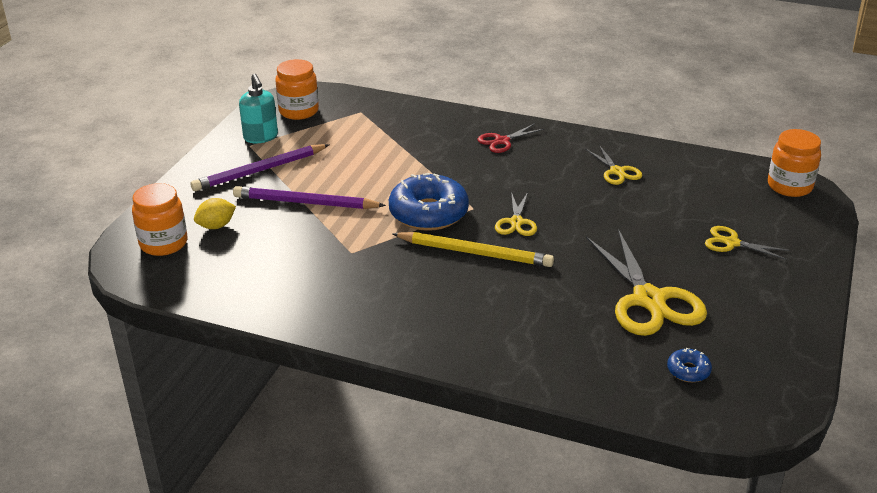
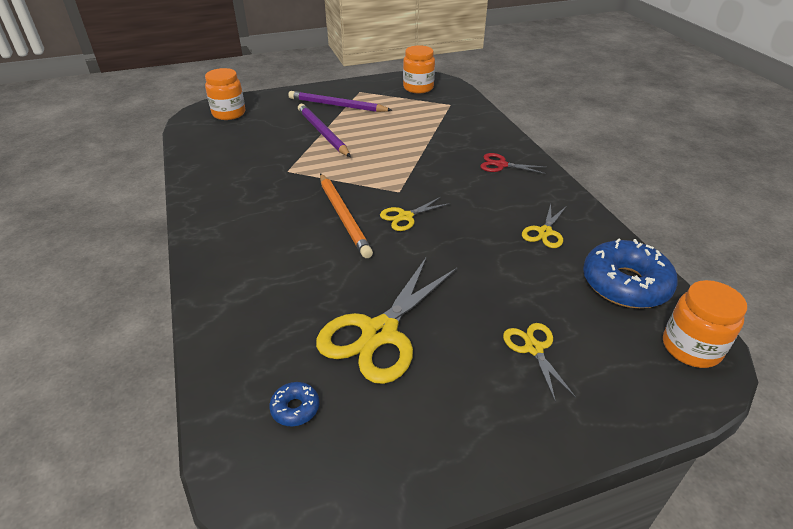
camera: 50 degrees right, 5 degrees up
(216, 226) = (264, 119): yellow lemon -> none
(261, 137) = (373, 90): turquoise soap dispenser -> none
(428, 213) = (368, 177): blue donut -> blue donut (625, 284)
(474, 253) = (343, 216): yellow pencil -> orange pencil

